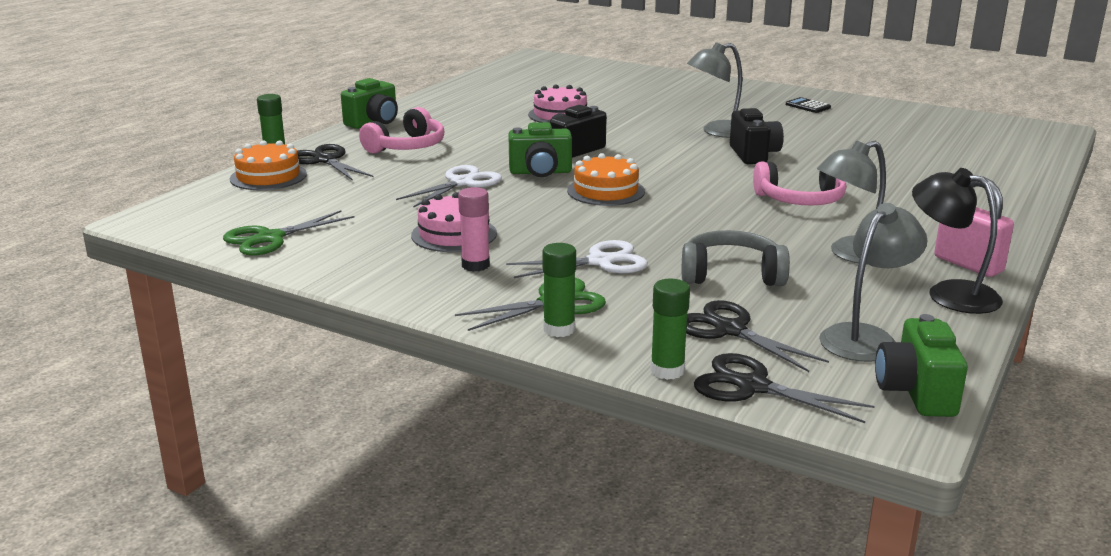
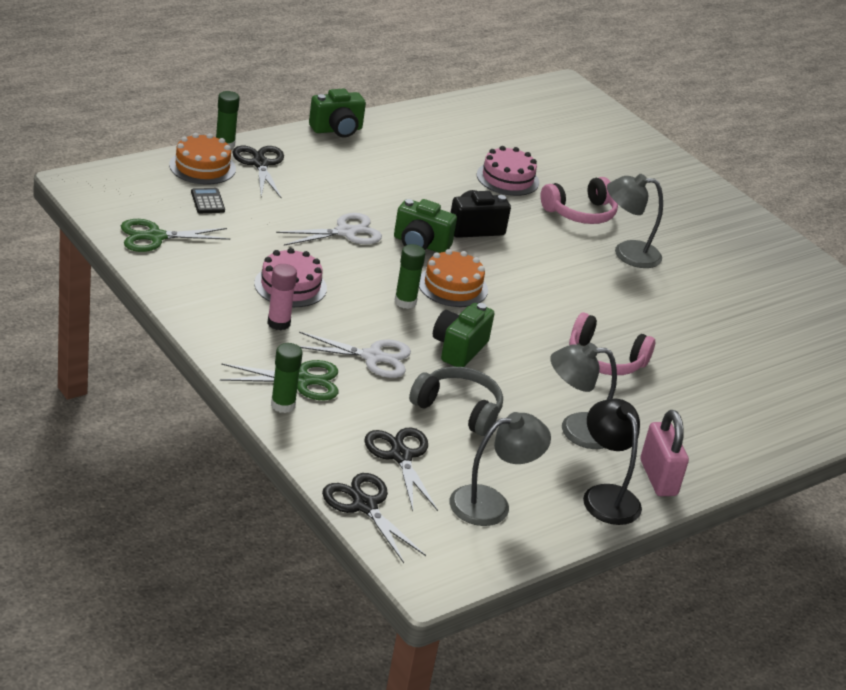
camera: 20 degrees right, 10 degrees up
(407, 147) = (339, 172): pink headphones -> pink headphones (580, 213)
(667, 370) = (321, 469): green glue stick -> green glue stick (405, 302)
(753, 155) = (626, 294): black camera -> none
(808, 106) = (754, 252): black calculator -> black calculator (207, 201)
(916, 392) = (470, 559): green camera -> green camera (459, 349)

